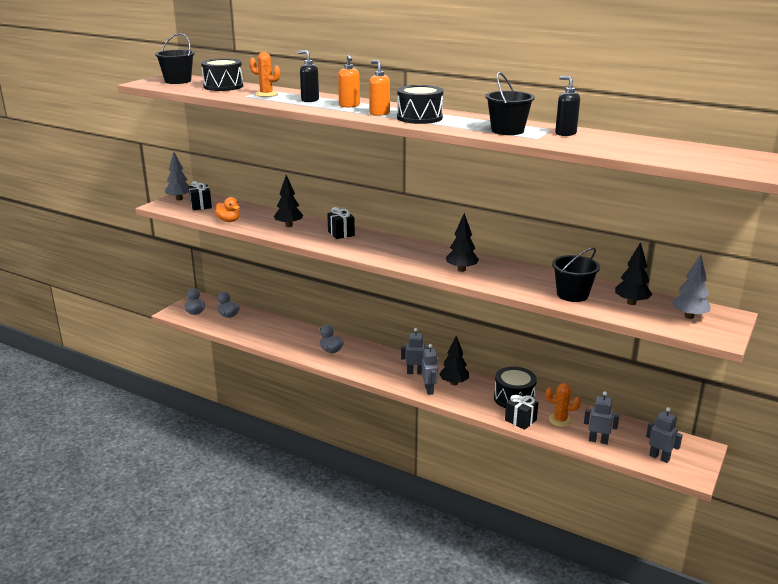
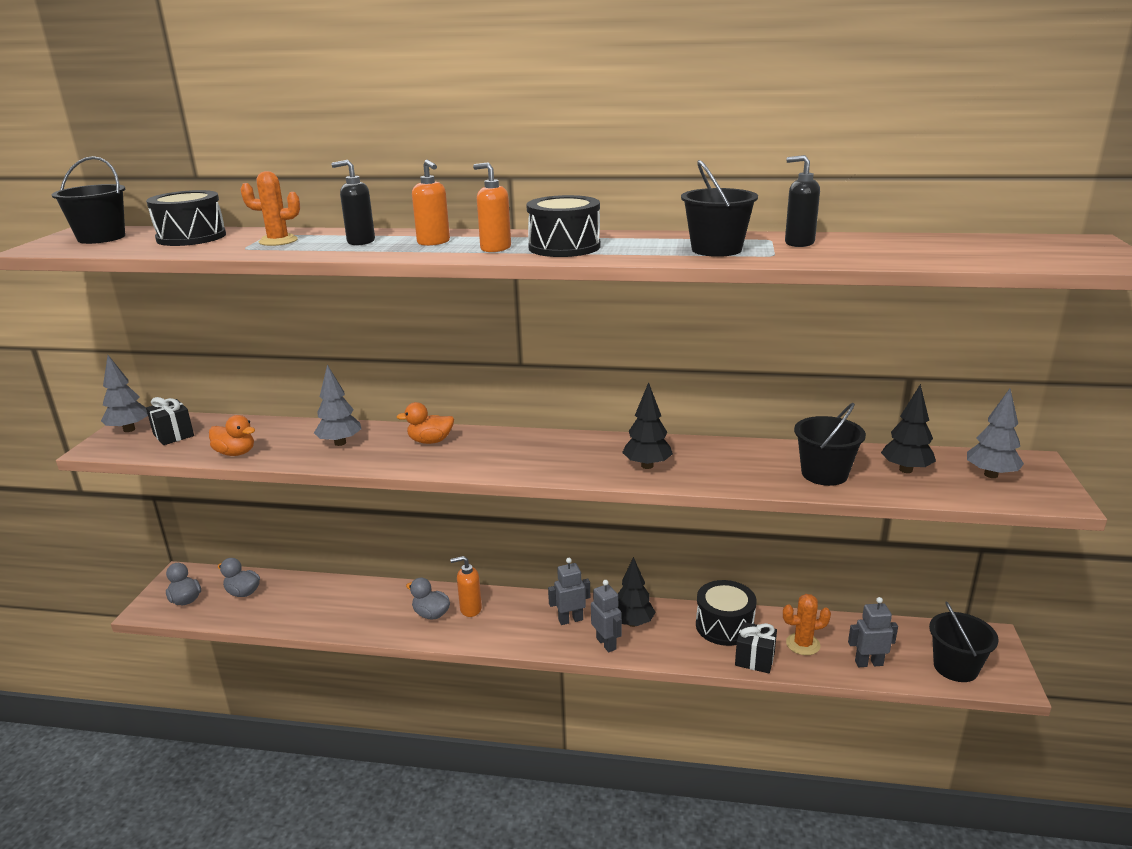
camera: 20 degrees left, 0 degrees up
(289, 225) = (340, 443): black tree -> grey tree
(341, 233) = (430, 441): black gift -> orange duck
(356, 353) = (470, 609): none -> orange soap dispenser
(659, 457) = (955, 667): grey robot -> black bucket

